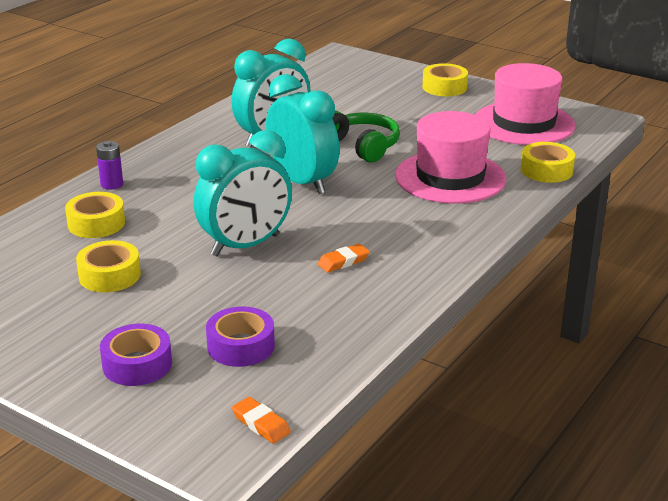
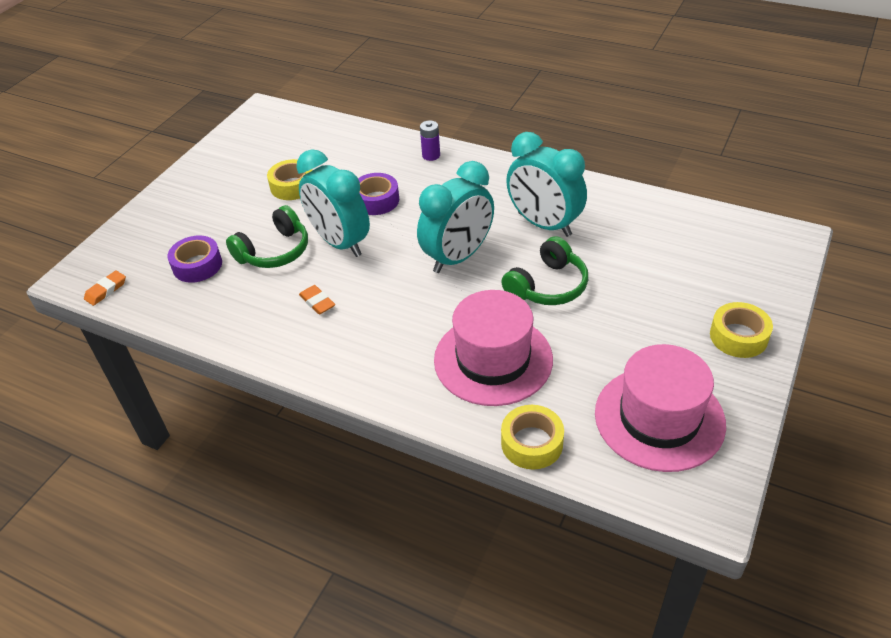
camera: 85 degrees right, 15 degrees up
(96, 223) = (367, 163): yellow tape -> none
(137, 364) = (181, 223): purple tape -> purple tape (376, 200)
(240, 289) = (274, 251): none -> green headphones

